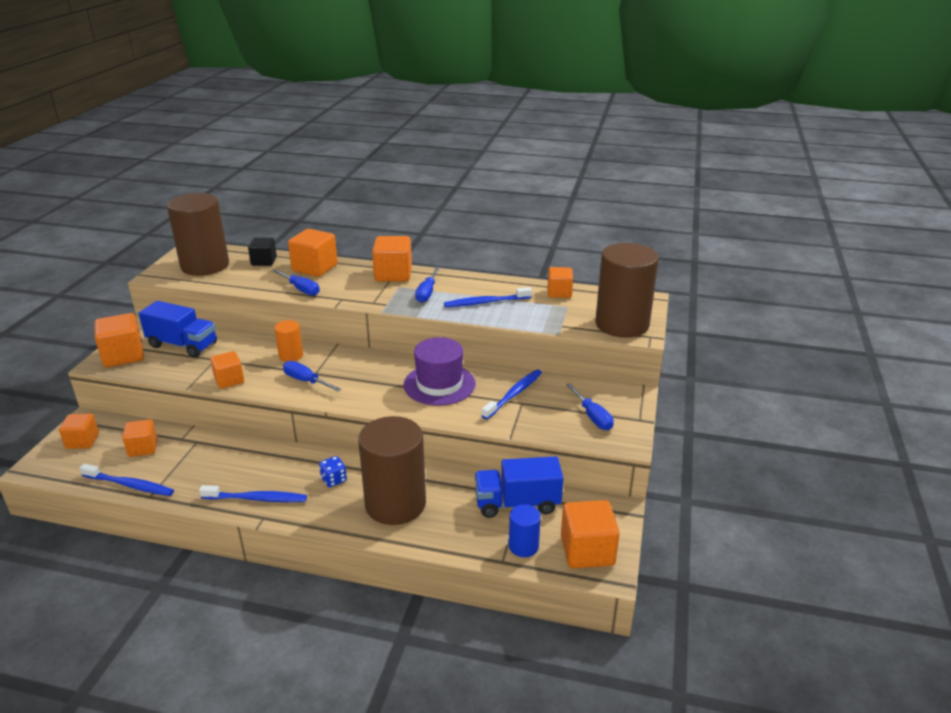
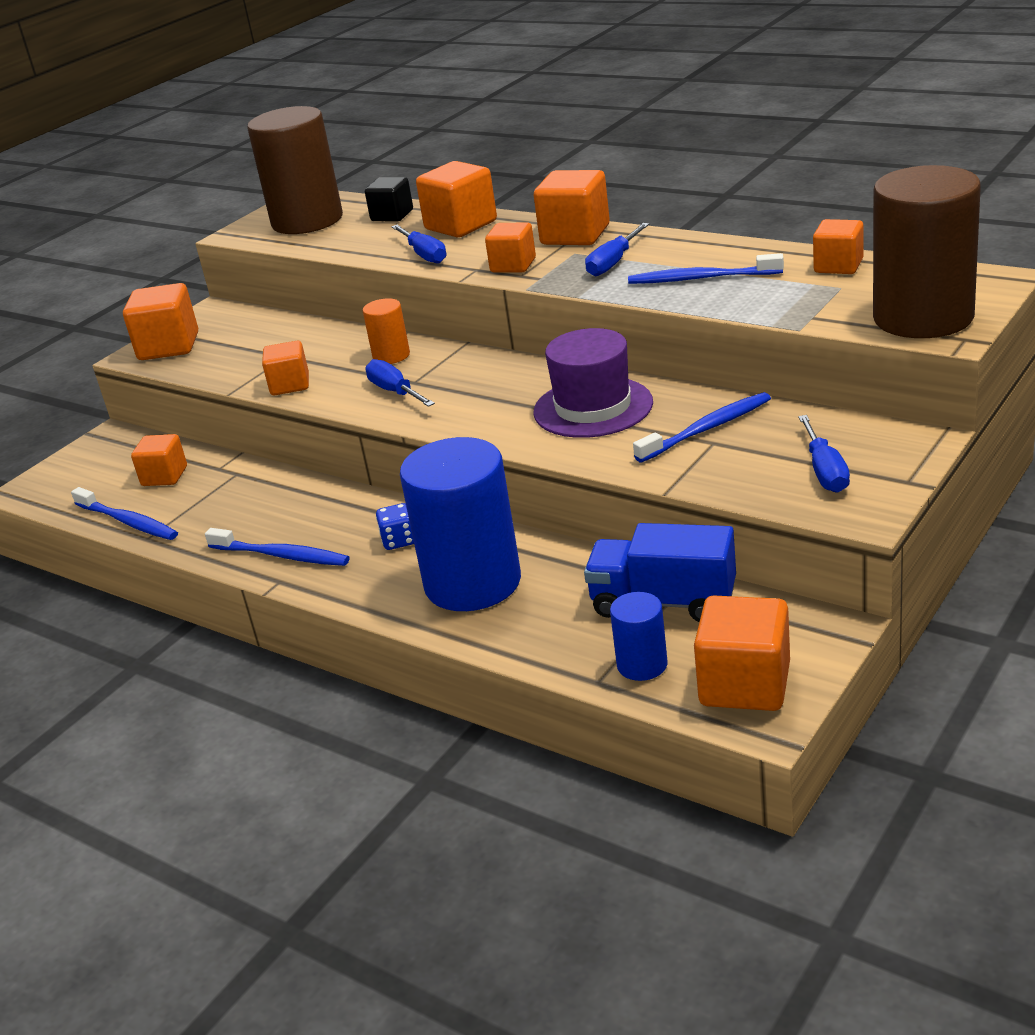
camera: 25 degrees right, 0 degrees up
(82, 441) = (95, 461): orange cube -> orange cube (513, 265)
(183, 345) = (251, 336): blue truck -> none
(395, 504) = (472, 583): brown cylinder -> blue cylinder

